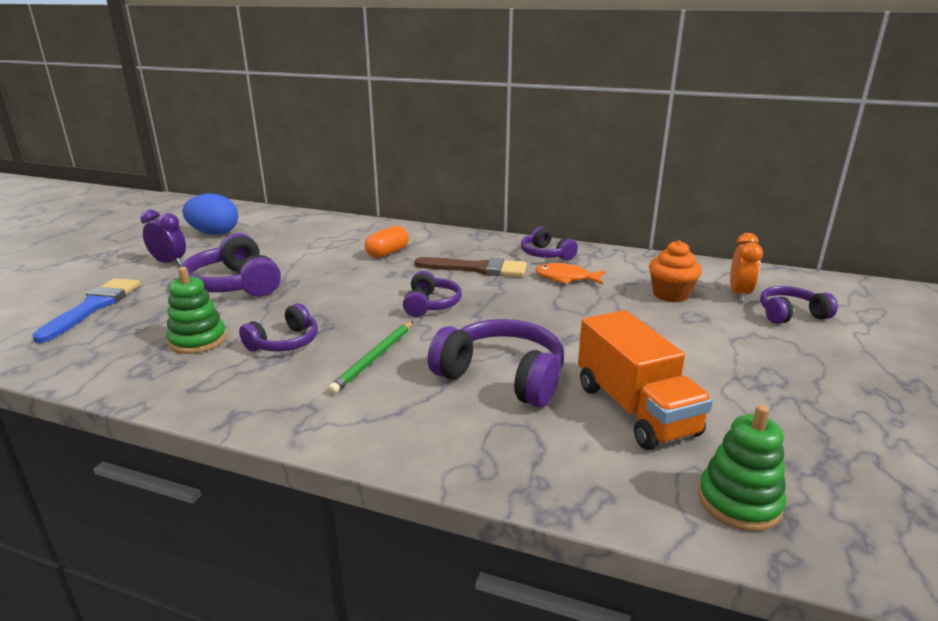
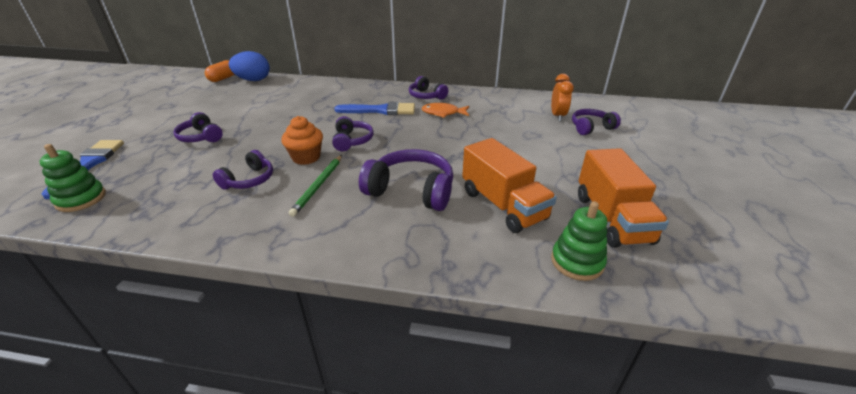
camera: 10 degrees left, 10 degrees up
(169, 263) = (144, 123): purple clock -> none
(198, 340) = (181, 184): green stacking toy -> green stacking toy (81, 199)
(214, 233) = (175, 96): blue egg -> blue egg (253, 80)
(235, 284) = (201, 137): purple headphones -> purple headphones, size x0.61
(387, 253) = (313, 103): orange capsule -> orange capsule (223, 78)
(477, 269) = (380, 110): brown brush -> blue brush
(670, 295) = (514, 120): orange cupcake -> orange cupcake (306, 157)
(806, 446) = (612, 218): none -> orange truck

